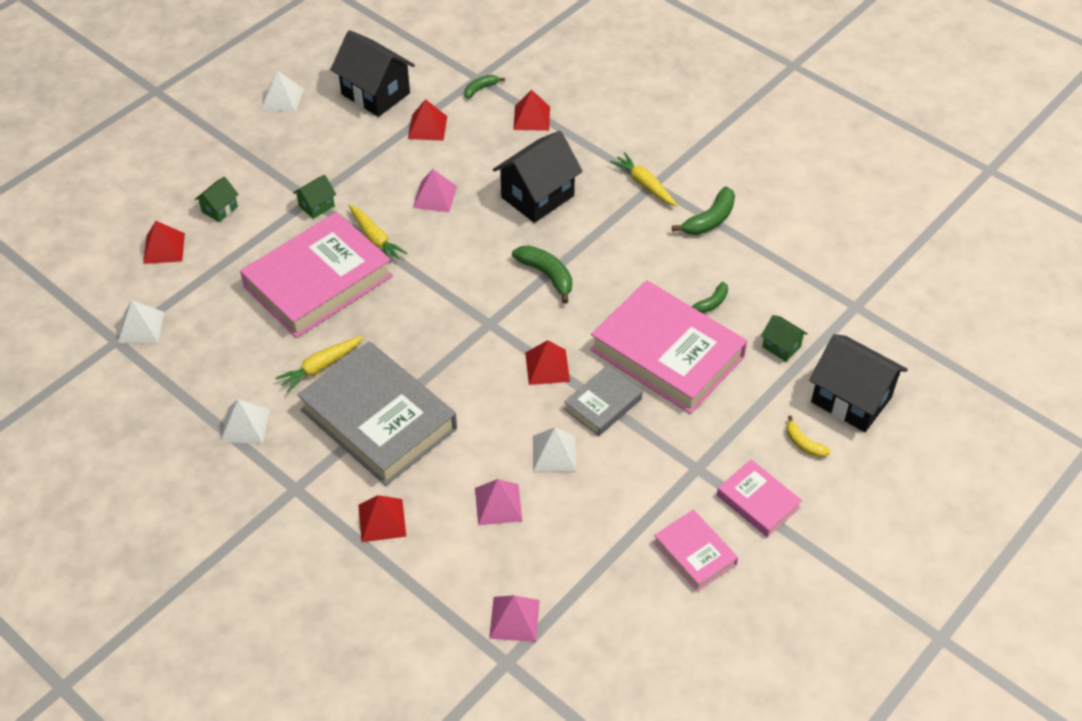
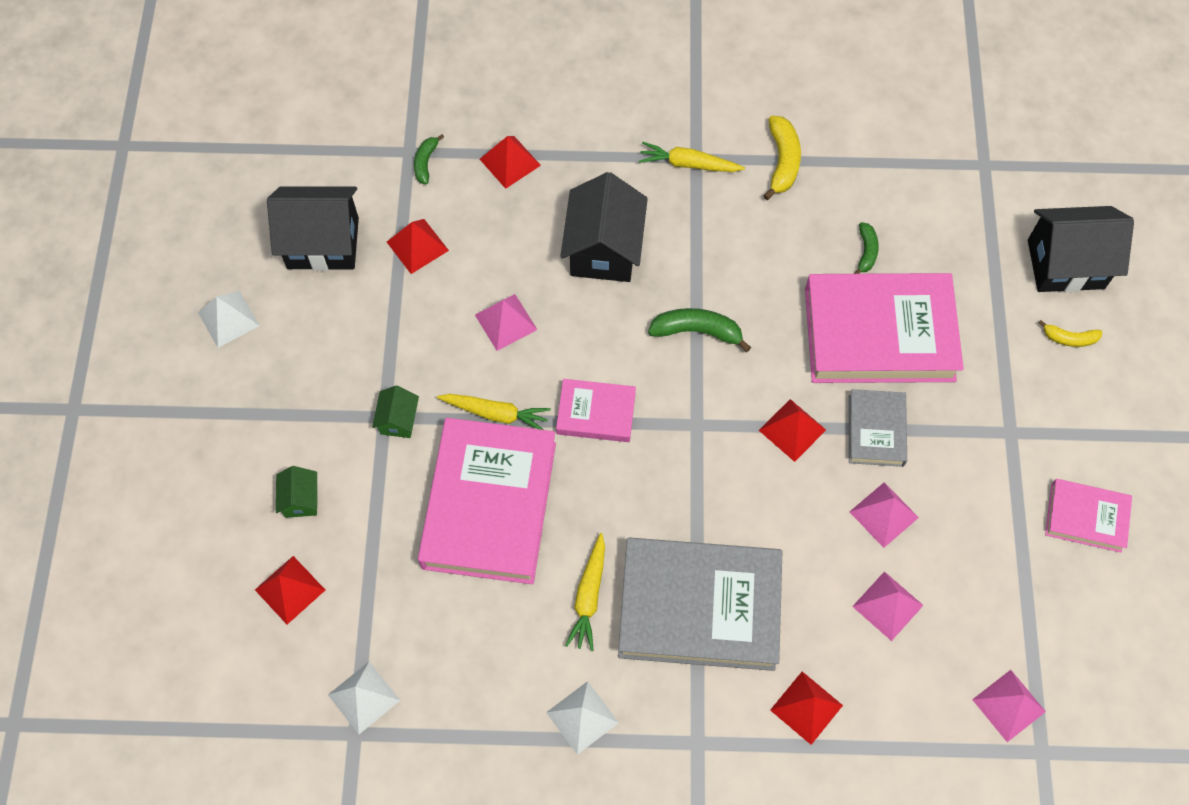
camera: 40 degrees left, 15 degrees up
(554, 453) = (884, 514): white pyramid -> pink pyramid
(710, 220) = (782, 161): green banana -> yellow banana
(758, 501) = (1086, 425): pink book -> pink book (596, 413)
(781, 346) = (964, 253): green house -> none

